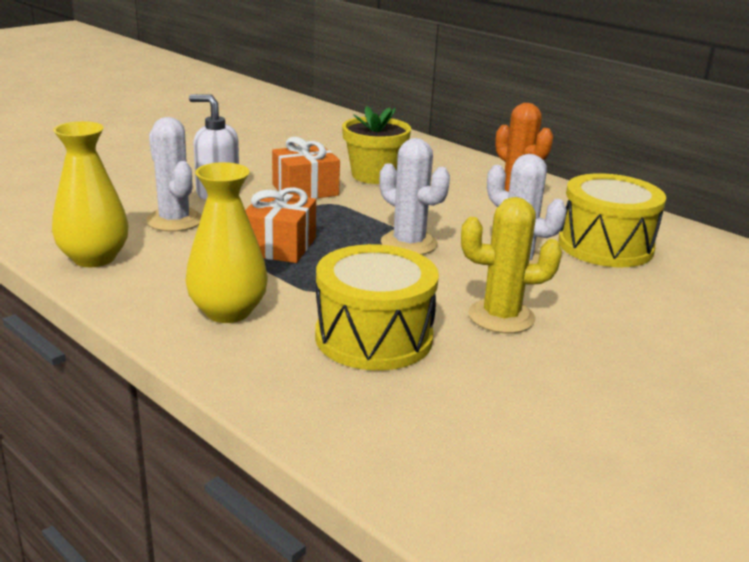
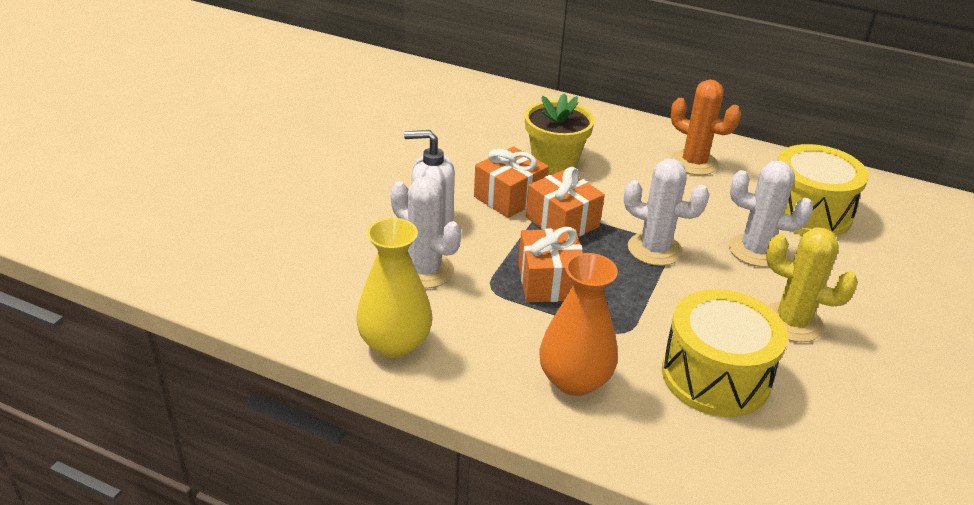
camera: 20 degrees left, 10 degrees up
(228, 311) = (574, 380): yellow vase -> orange vase
(337, 212) = (562, 222): none -> orange gift
(501, 317) = (792, 322): yellow cactus -> yellow cactus turned 45 degrees clockwise

